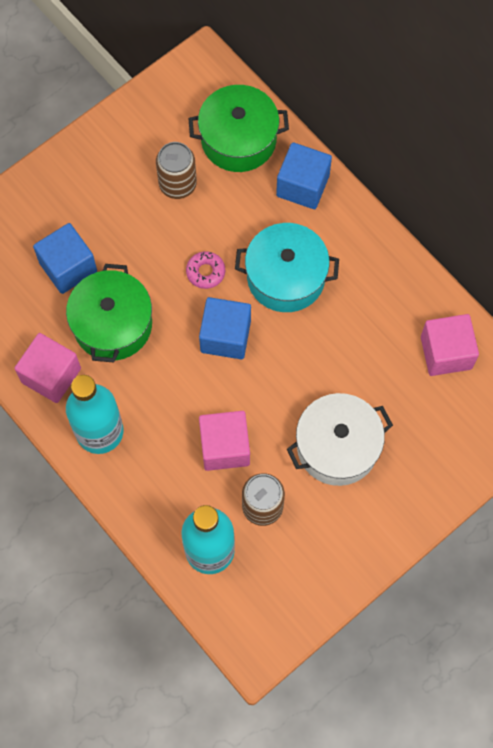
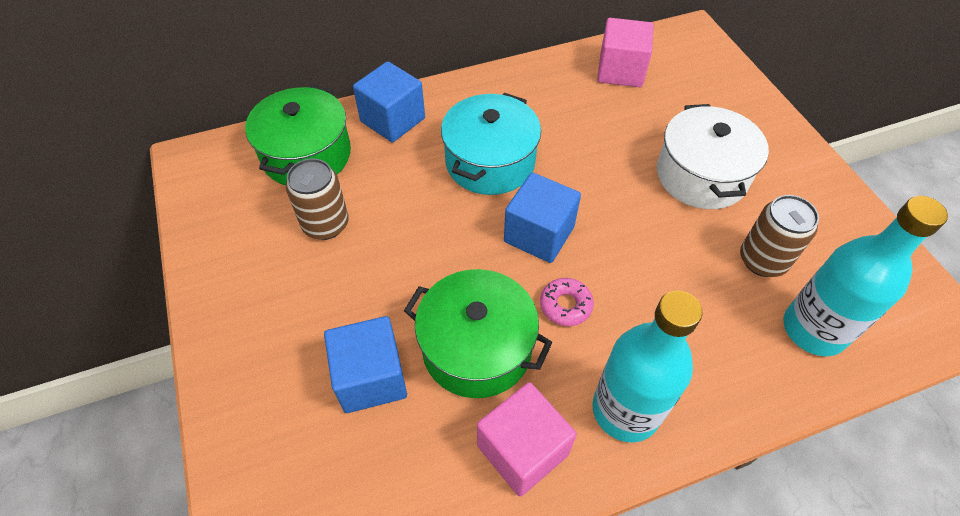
camera: 70 degrees left, 15 degrees down
(205, 272) = (450, 230): pink donut -> pink donut (565, 305)
(225, 447) = (679, 275): pink cube -> none

